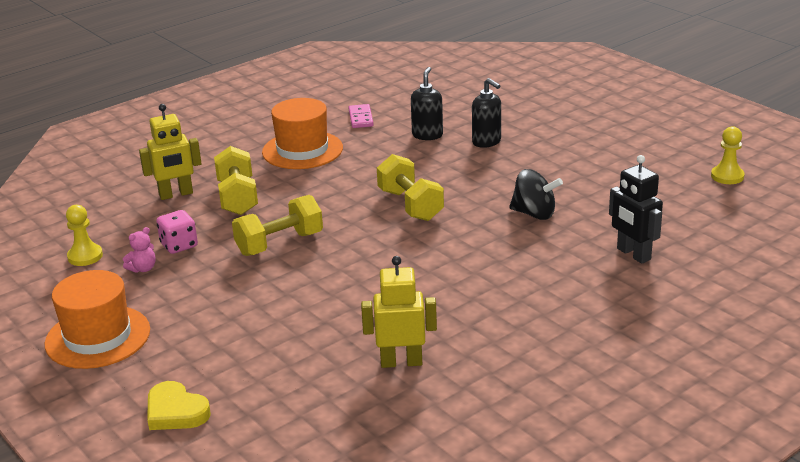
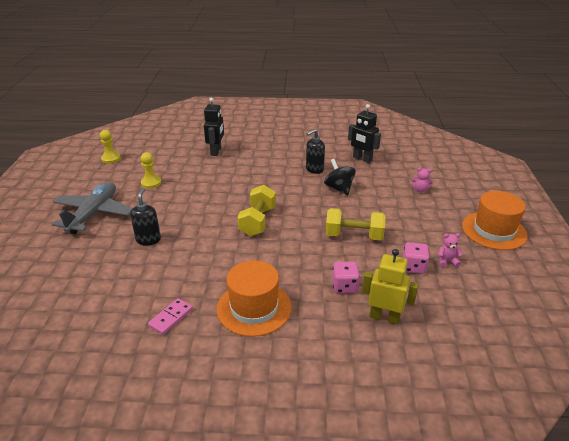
camera: 140 degrees left, 5 degrees up
(85, 256) = (482, 292): yellow pawn -> yellow pawn (151, 183)
(175, 411) = (470, 182): yellow heart -> none
(238, 197) = (344, 286): yellow dumbbell -> pink dice
(248, 350) = (420, 190): none -> pink teddy bear
(401, 362) = (362, 159): yellow robot -> black robot
(427, 135) = (164, 268): black soap dispenser -> black soap dispenser (314, 169)
(534, 214) = (214, 185): black spinning top -> black spinning top (339, 188)
(588, 132) = (94, 214): none -> grey plane

